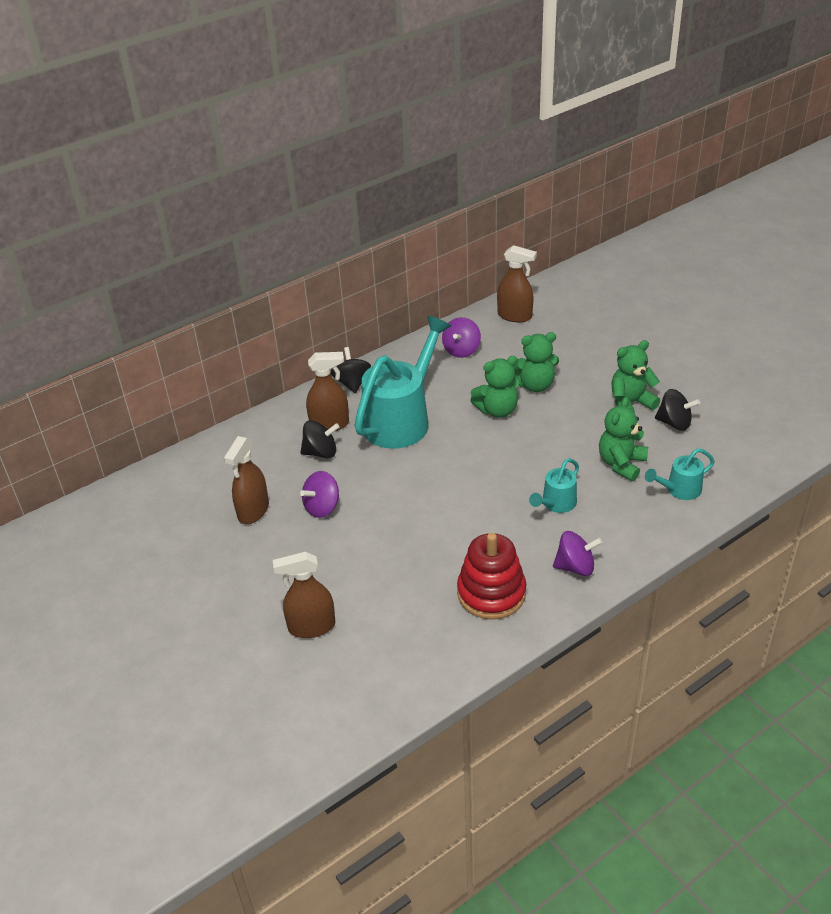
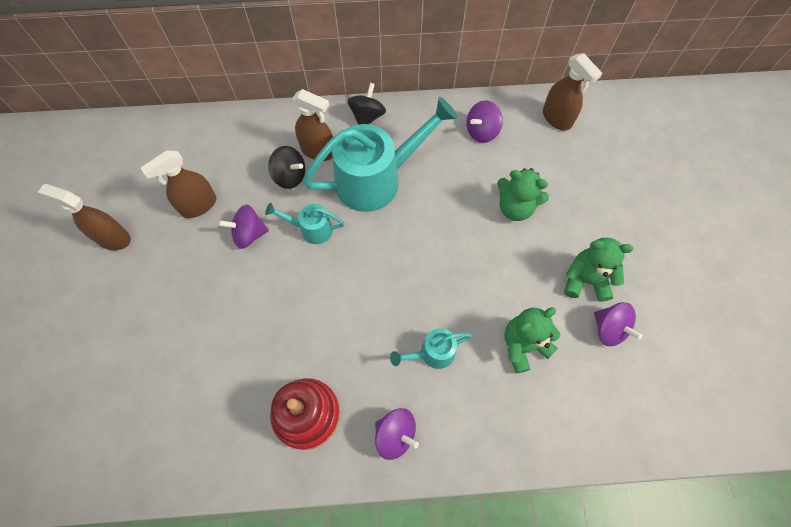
camera: 30 degrees right, 25 degrees up
(311, 627) = (152, 352): brown spray bottle -> brown spray bottle (113, 238)
(497, 410) = (461, 216): green teddy bear -> none
(674, 423) = (609, 329): black spinning top -> purple spinning top
(679, 490) = (553, 410): turquoise watering can -> turquoise watering can (311, 229)

